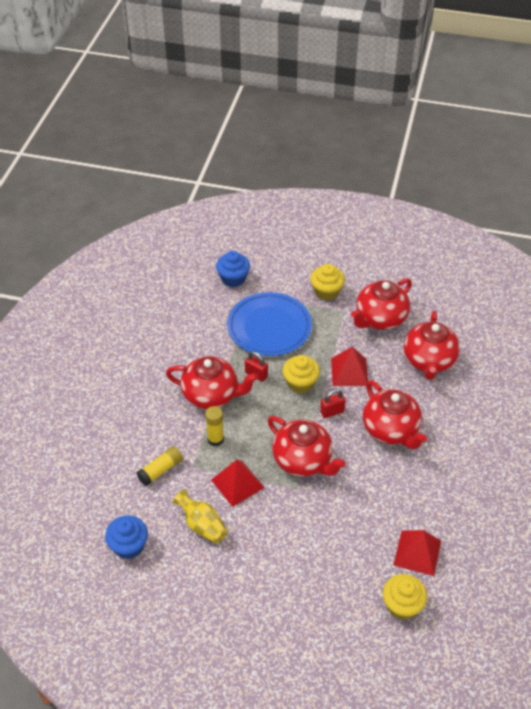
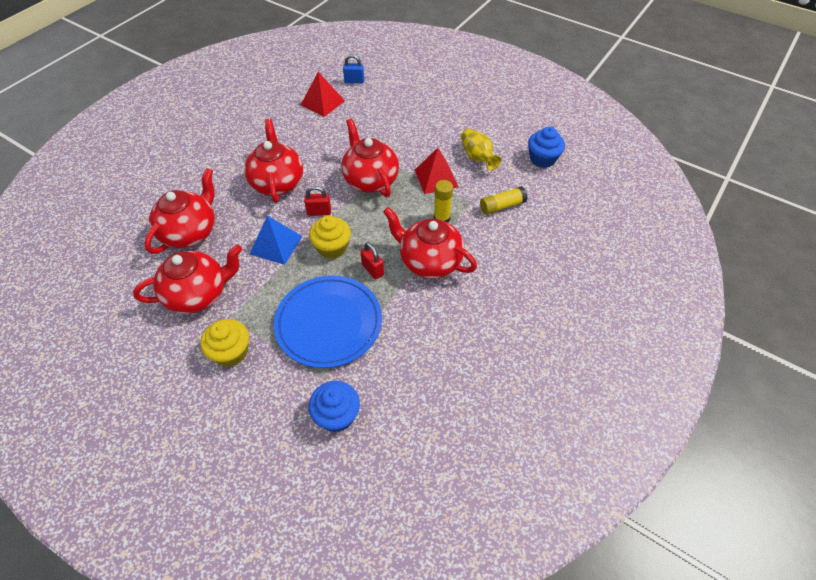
camera: 160 degrees left, 5 degrees up
(349, 372) = (276, 245): red pyramid -> blue pyramid
(402, 605) = (354, 81): yellow cupcake -> blue padlock

